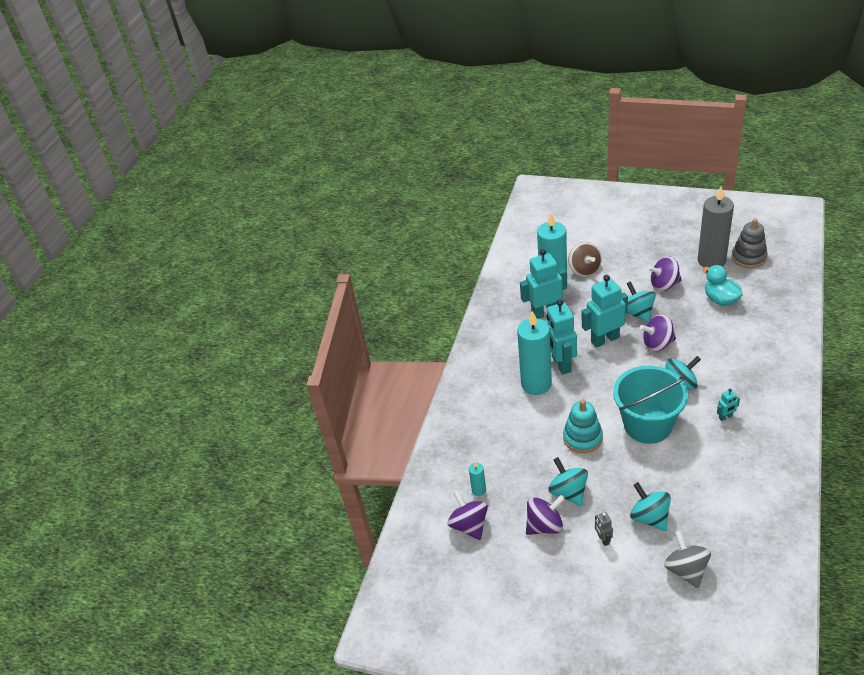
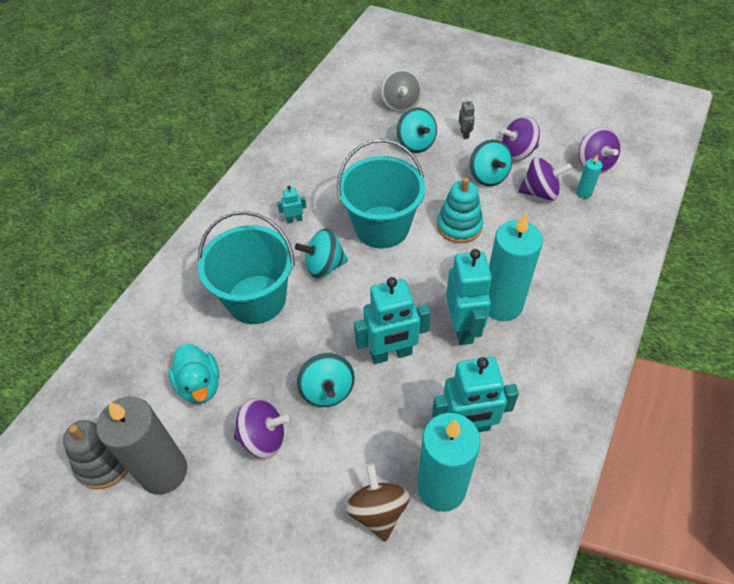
camera: 175 degrees left, 10 degrees up
(657, 344) = (323, 330): purple spinning top -> purple spinning top (540, 192)
(717, 353) = (256, 299): none -> turquoise bucket

